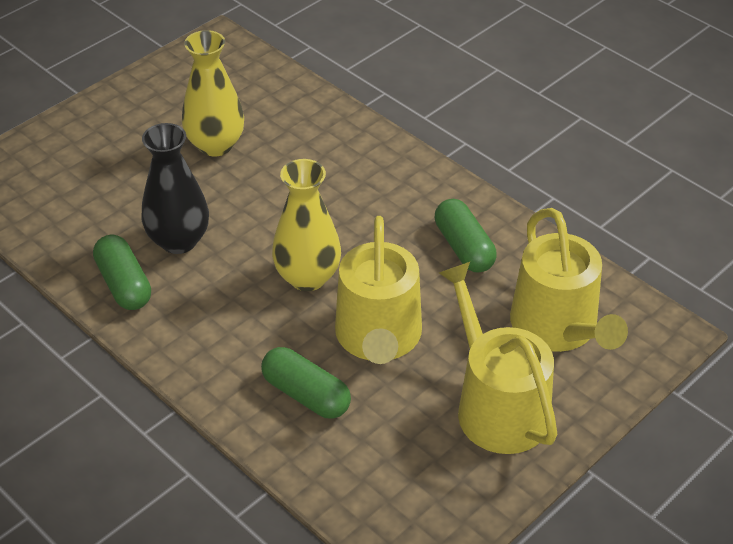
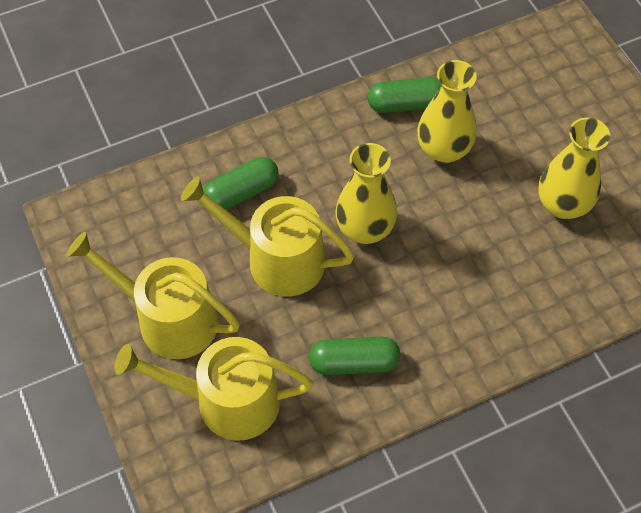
camera: 110 degrees right, 15 degrees up
(178, 241) = (443, 150): black vase -> yellow vase
(497, 406) = (168, 318): yellow watering can -> yellow watering can turned 150 degrees counterclockwise

